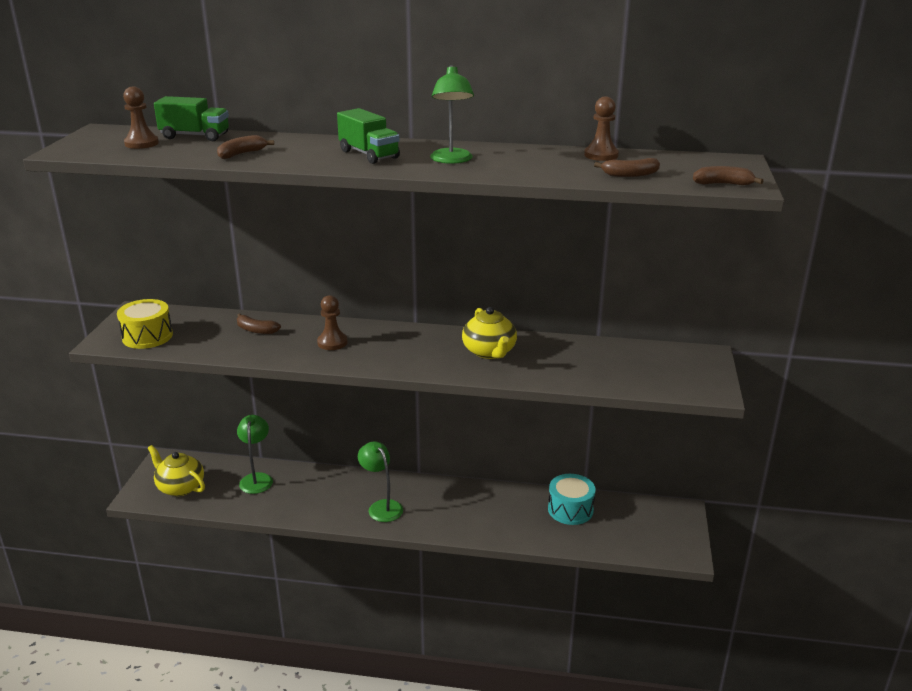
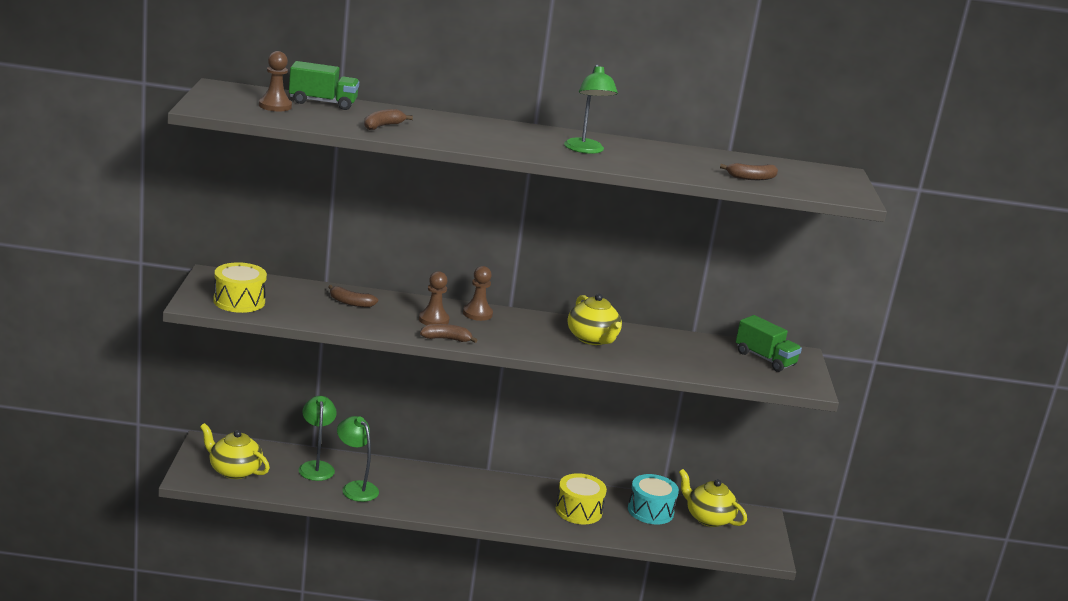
camera: 10 degrees left, 5 degrees down
(369, 154) = (505, 137): green truck -> green truck (765, 359)
(381, 507) = (456, 499): green lamp -> green lamp (355, 488)
(498, 513) = (578, 511): none -> yellow drum
(601, 155) = (720, 157): brown pawn -> brown pawn (477, 314)
(628, 515) = (708, 518): none -> yellow teapot
(723, 184) = (833, 193): brown banana -> brown banana (446, 339)

